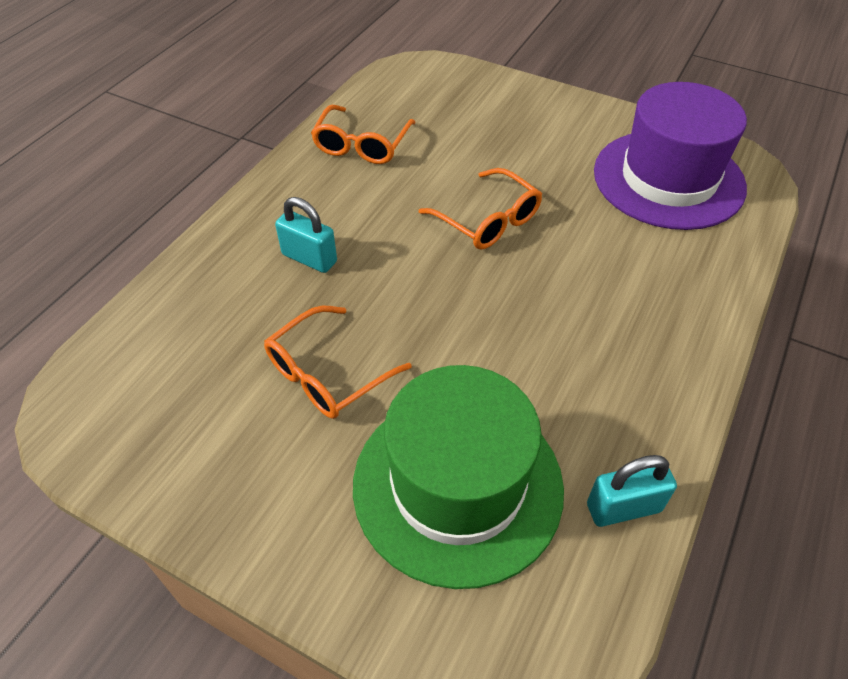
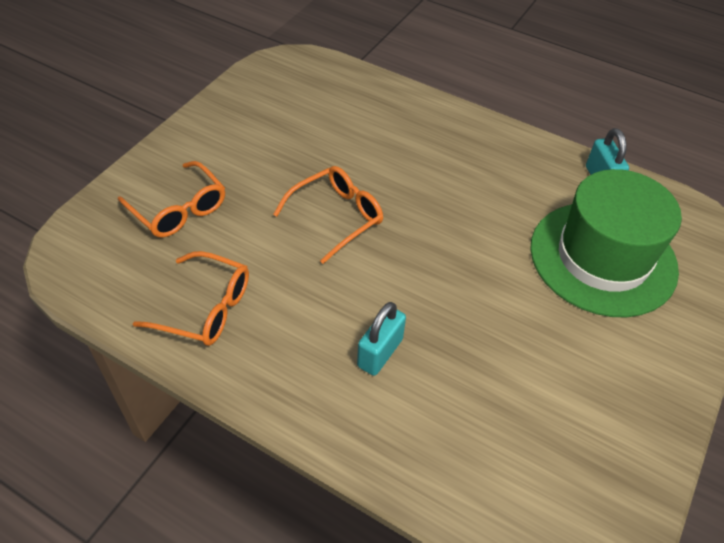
camera: 90 degrees left, 0 degrees up
(327, 374) = (518, 335): orange glasses -> orange glasses (179, 209)
(668, 179) = (296, 103): purple hat -> none

